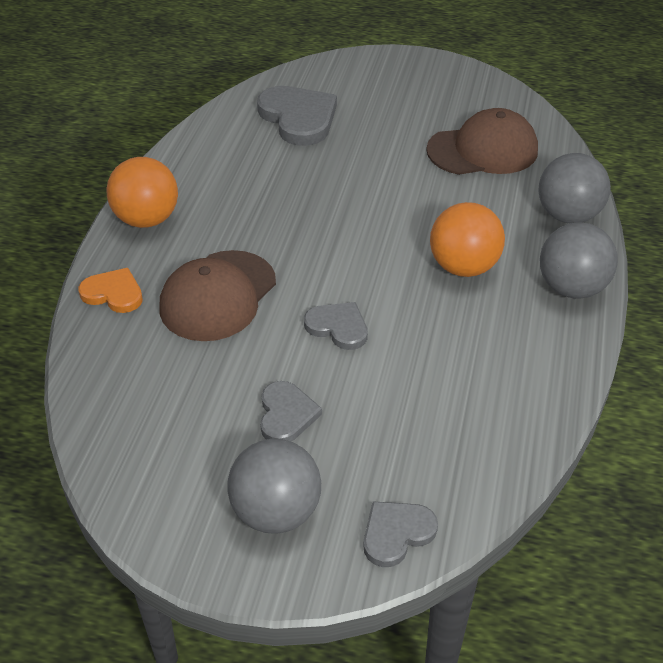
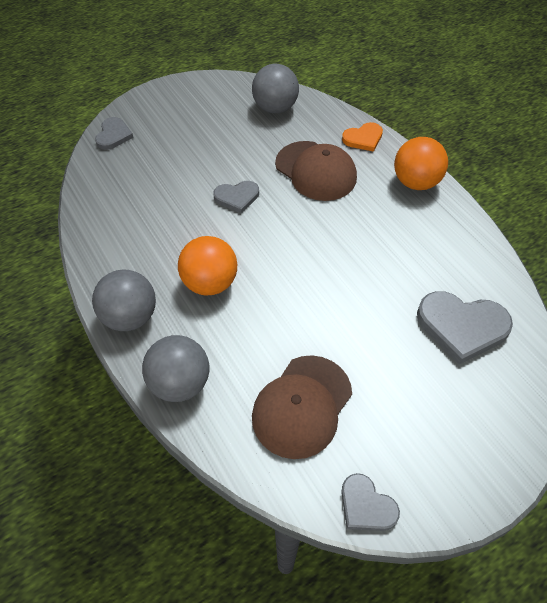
camera: 135 degrees right, 10 degrees up
(218, 296) = (316, 171): brown cap -> brown cap turned 150 degrees clockwise
(276, 512) = (170, 112): grey ball -> grey ball (275, 108)
(286, 414) = (210, 145): grey heart -> grey heart (366, 506)

